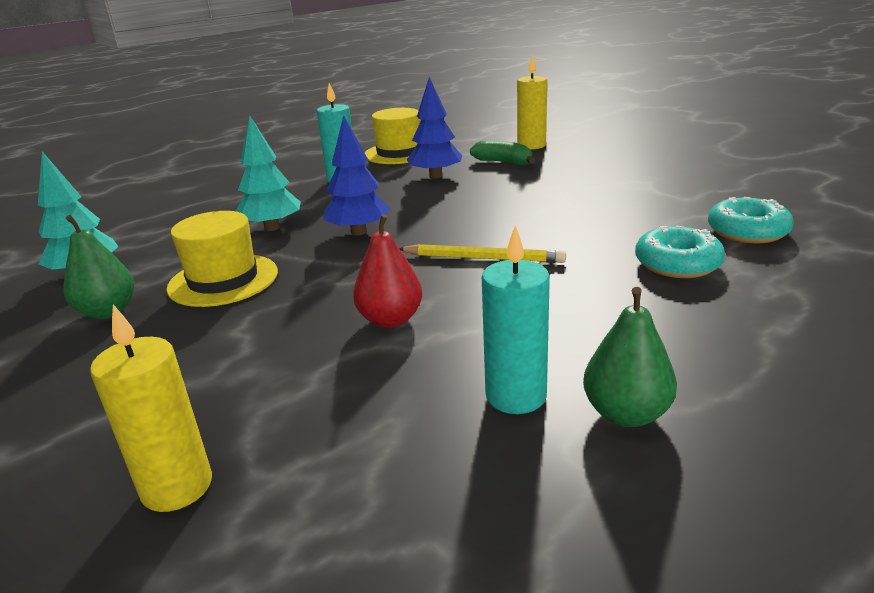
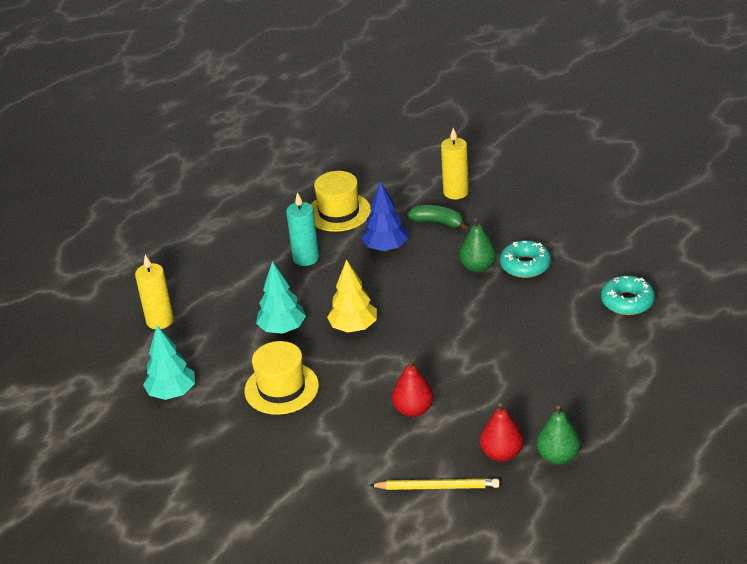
camera: 10 degrees left, 10 degrees up
(108, 311) = (221, 426): green pear -> green pear (478, 267)
(177, 486) = (353, 526): yellow candle -> yellow candle (160, 321)
(358, 232) = (353, 327): blue tree -> yellow tree
(483, 258) = (454, 347): yellow pencil -> yellow pencil (437, 487)
(516, 396) = (501, 453): turquoise candle -> red pear
(677, 264) = (582, 340): turquoise donut -> turquoise donut (525, 265)

